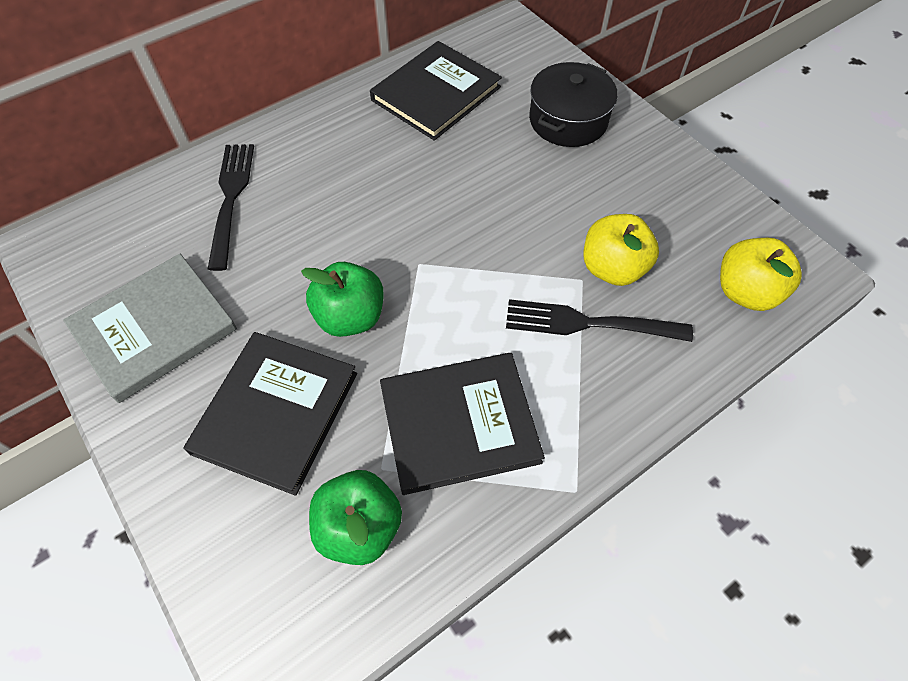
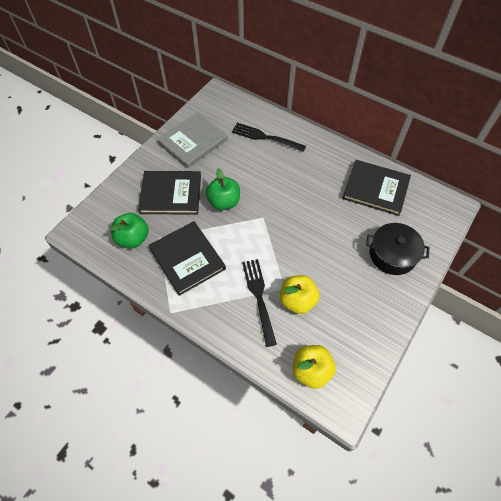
camera: 70 degrees right, 0 degrees up
(154, 328) = (193, 141): grey book -> grey book turned 75 degrees counterclockwise
(231, 199) = (266, 137): black fork -> black fork turned 135 degrees counterclockwise

